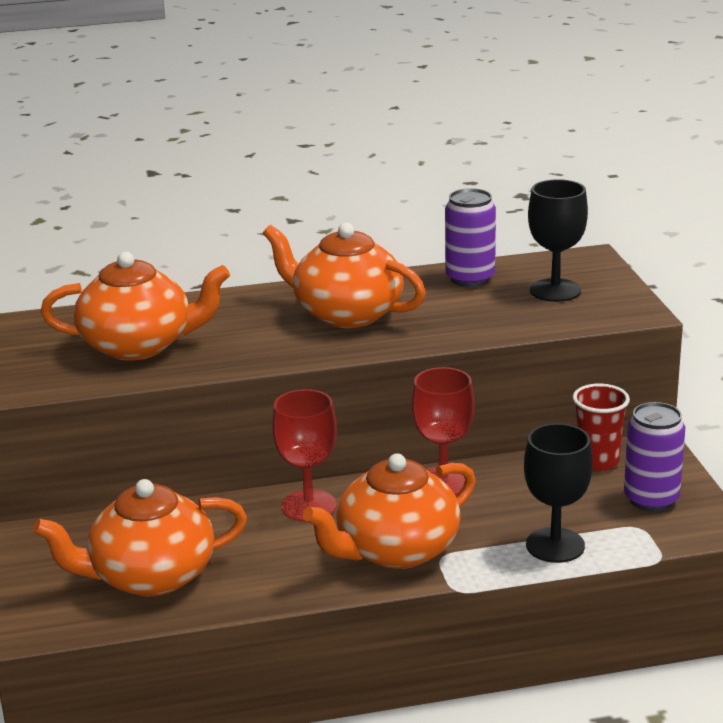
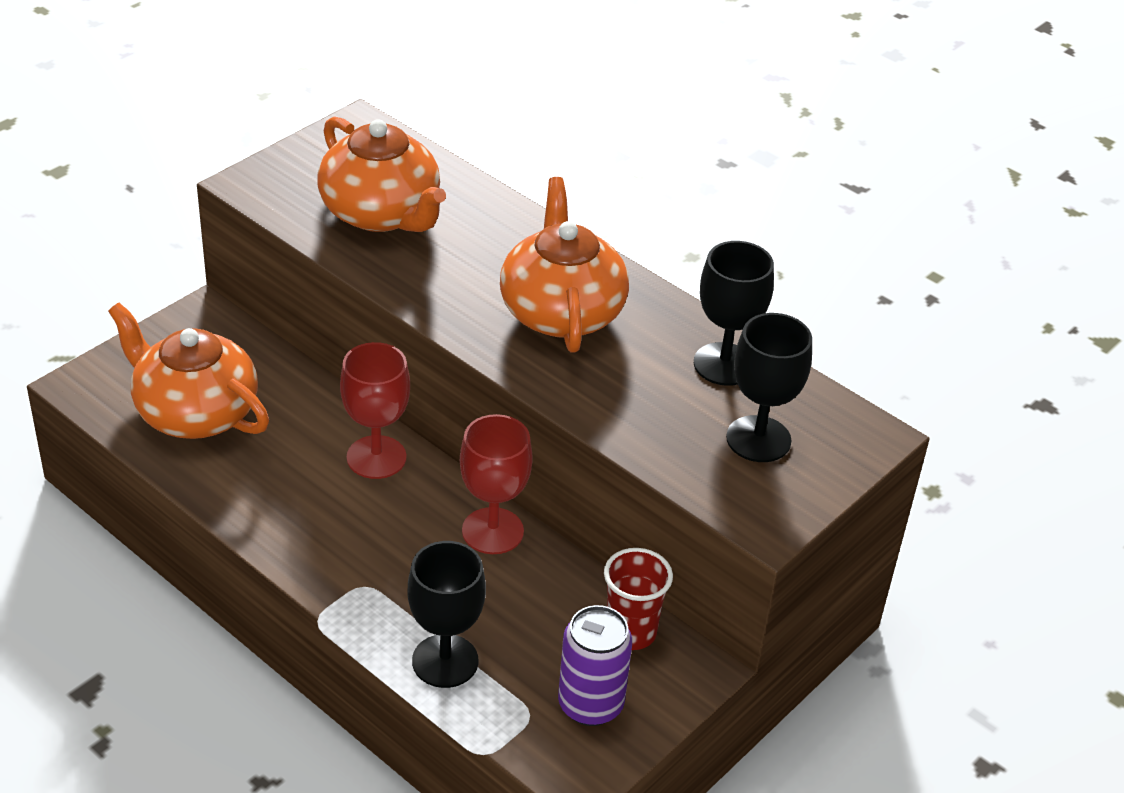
camera: 50 degrees right, 15 degrees up
(395, 550) = (349, 549): orange teapot -> none
(470, 279) = (724, 364): purple can -> black goblet

